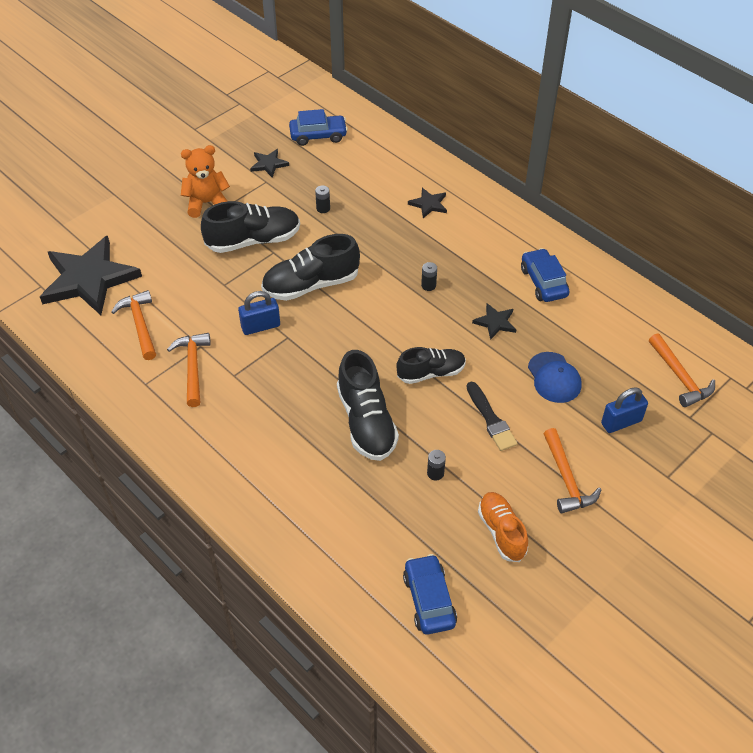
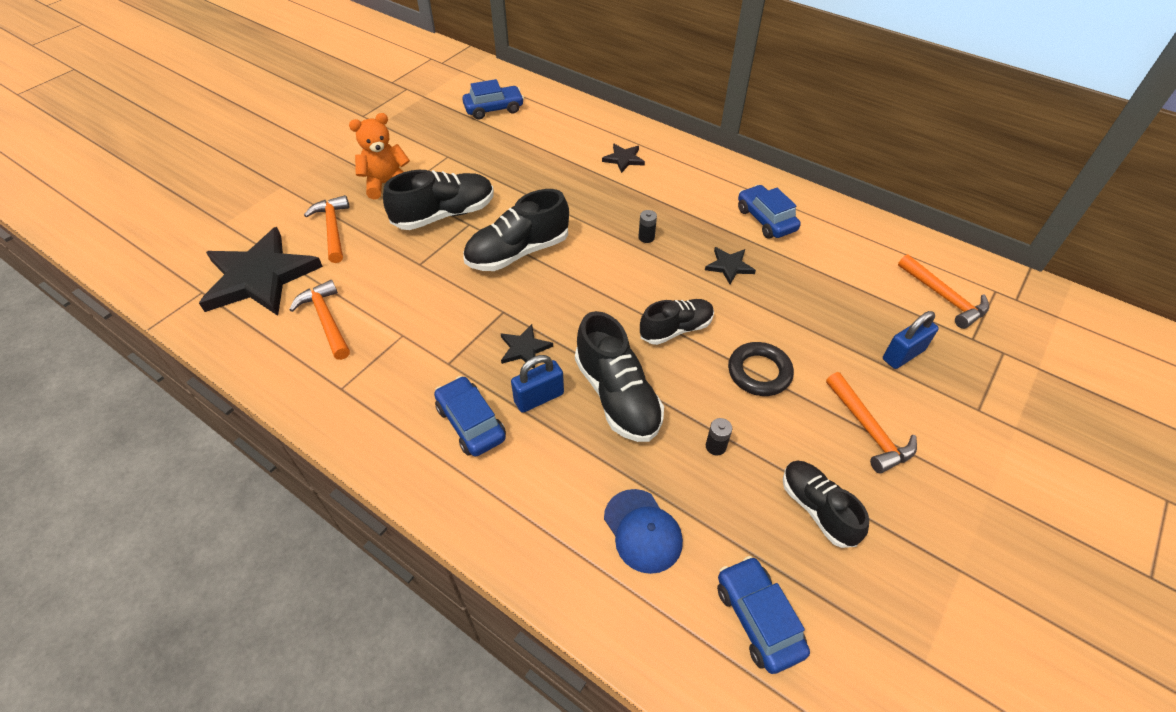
camera: 10 degrees left, 0 degrees up
(193, 367) = (397, 360): orange hammer -> orange hammer (333, 229)
(243, 426) = (471, 423): none -> blue car
(260, 326) = (469, 303): blue padlock -> blue padlock (539, 397)
(268, 164) = (447, 140): black star -> black star (524, 348)
(323, 208) = (514, 175): black battery -> none
(491, 419) = (759, 372): black brush -> black ring
(501, 532) = (817, 509): orange shoe -> black shoe
(554, 378) = (812, 316): blue cap -> blue cap (642, 531)

